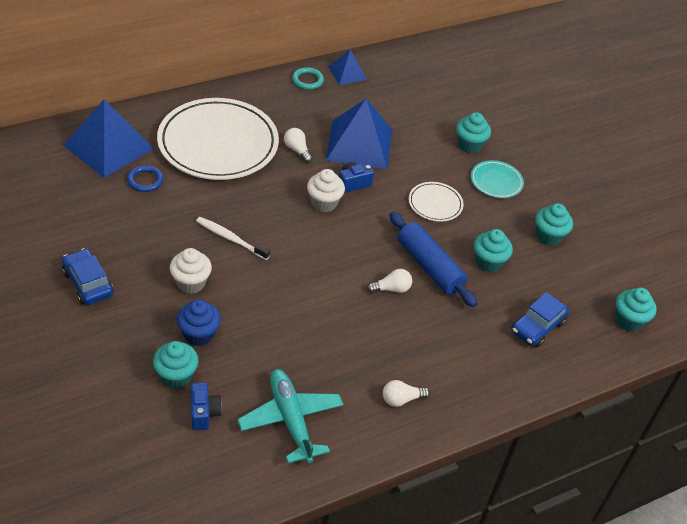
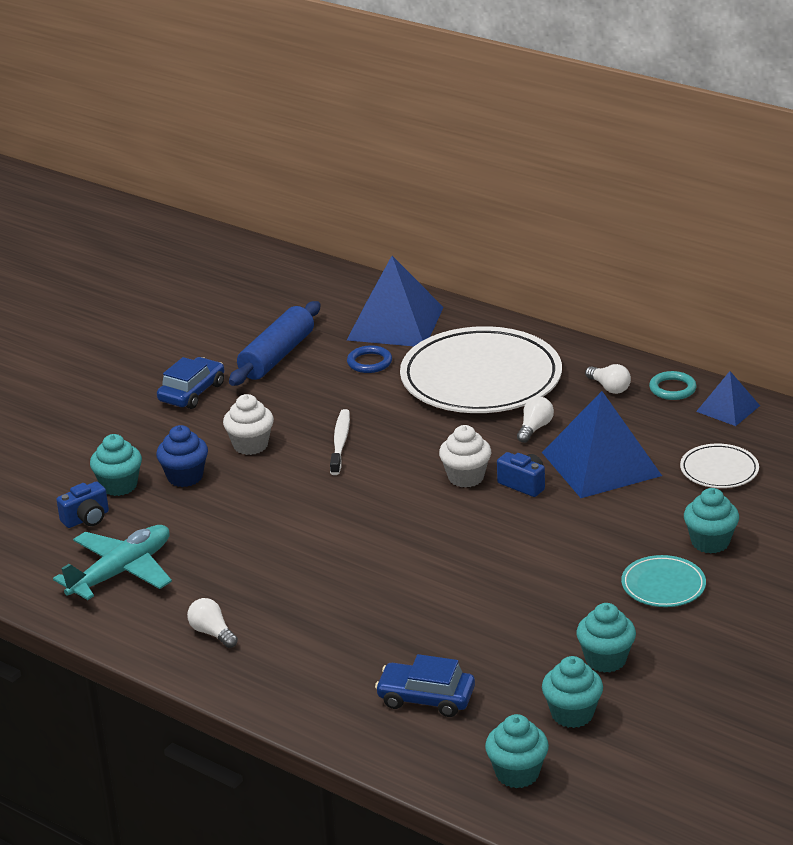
camera: 70 degrees right, 15 degrees down
(391, 289) = (375, 570): white light bulb -> white light bulb (609, 388)
(429, 266) = (442, 584): blue rolling pin -> blue rolling pin (277, 356)
(435, 204) = (560, 553): white plate -> white plate (719, 470)
(488, 262) = (499, 626): turquoise cupcake -> turquoise cupcake (572, 714)

